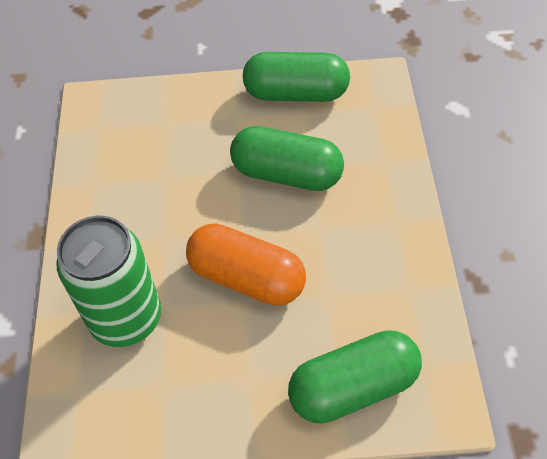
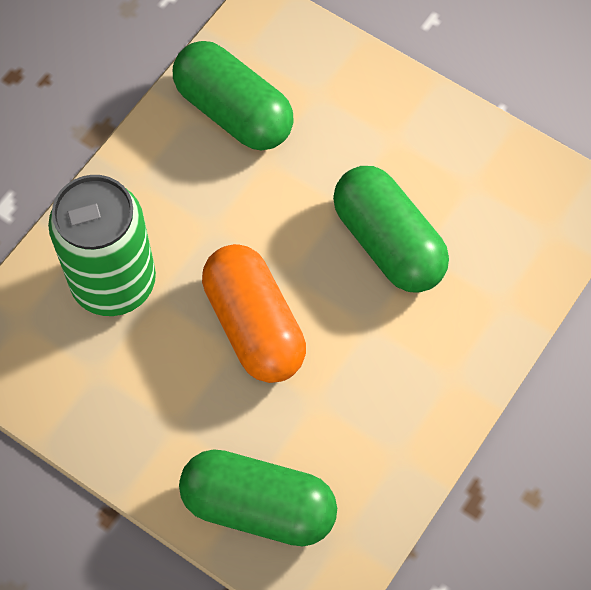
camera: 35 degrees right, 10 degrees up
(296, 93) = (481, 154): green capsule -> green capsule (234, 111)

